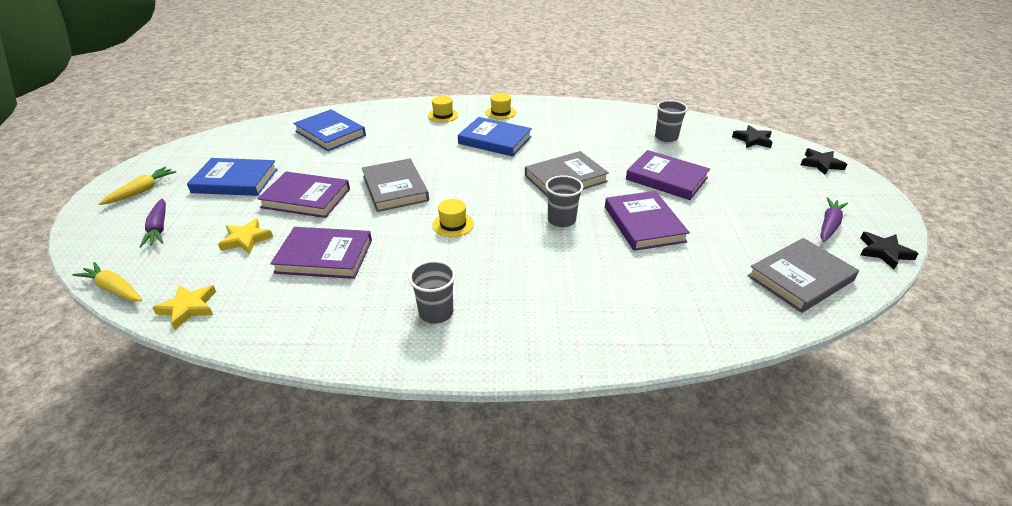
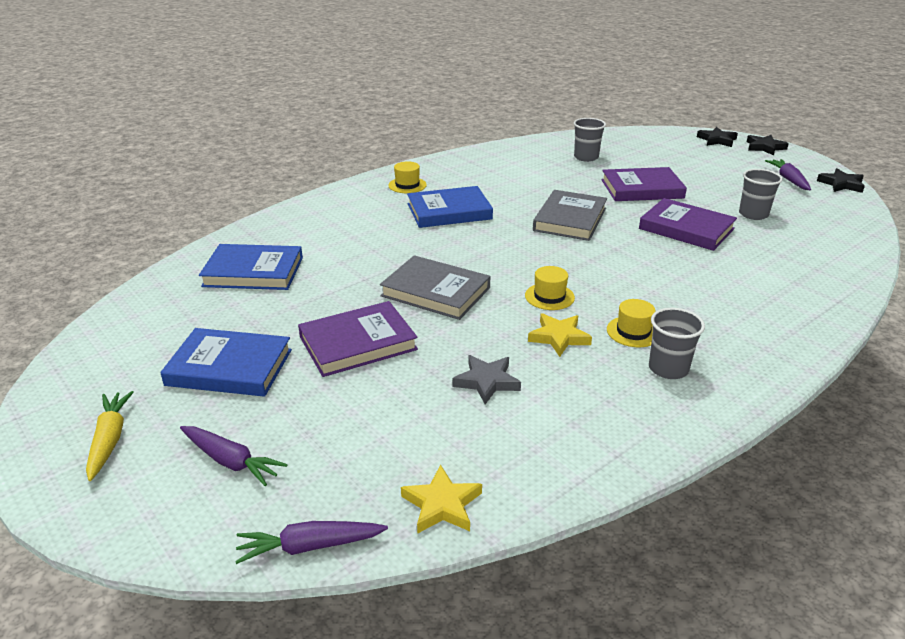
camera: 40 degrees left, 5 degrees down
(114, 289) = (310, 546): yellow carrot -> purple carrot
(235, 181) = (229, 367): blue book -> blue book turned 45 degrees clockwise
(246, 239) = (370, 412): yellow star -> yellow star (559, 337)
(324, 256) = (487, 382): purple book -> grey star
(443, 115) = (352, 208): yellow hat -> yellow hat (633, 332)
(561, 220) = (626, 252): grey cup -> grey cup (753, 214)
(753, 140) = (648, 138): black star -> black star (765, 147)
(800, 278) = (831, 221): grey book -> none

